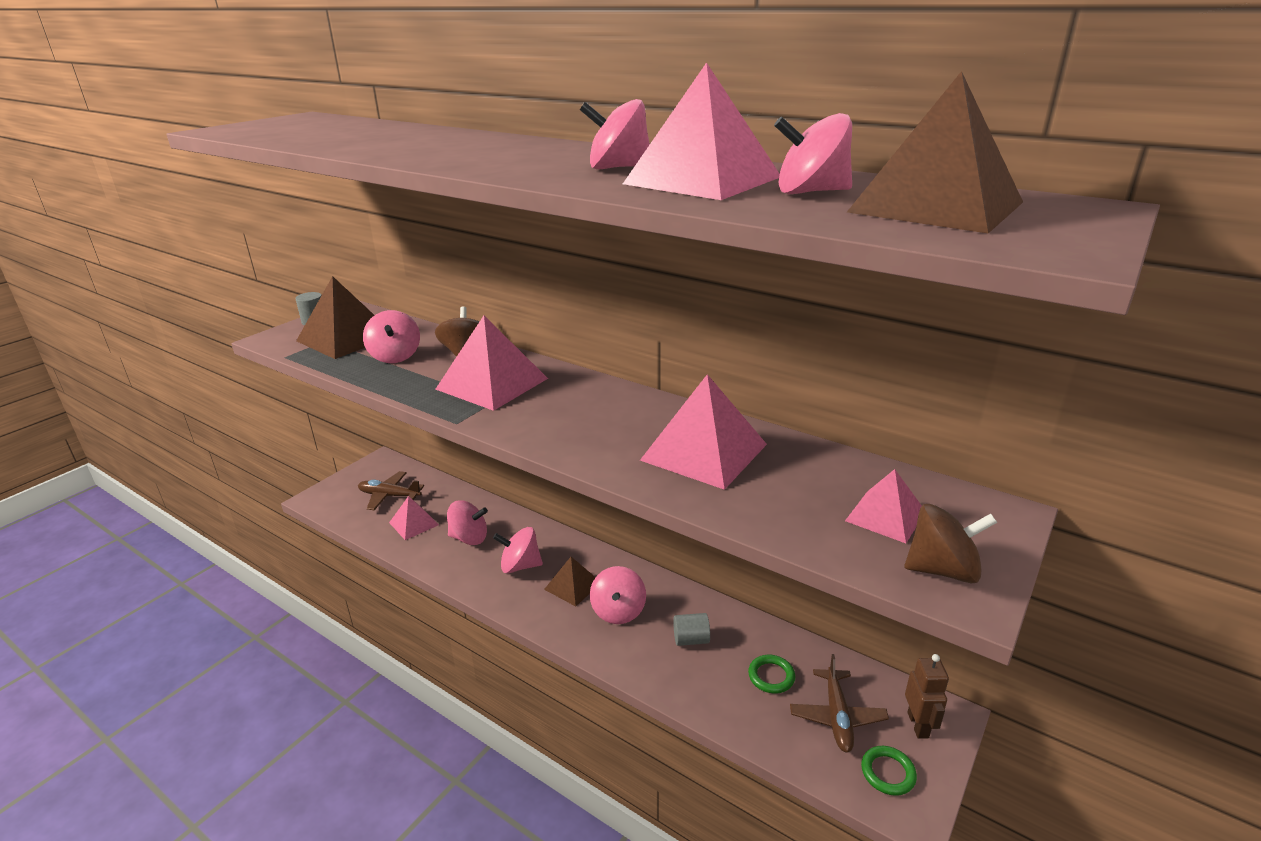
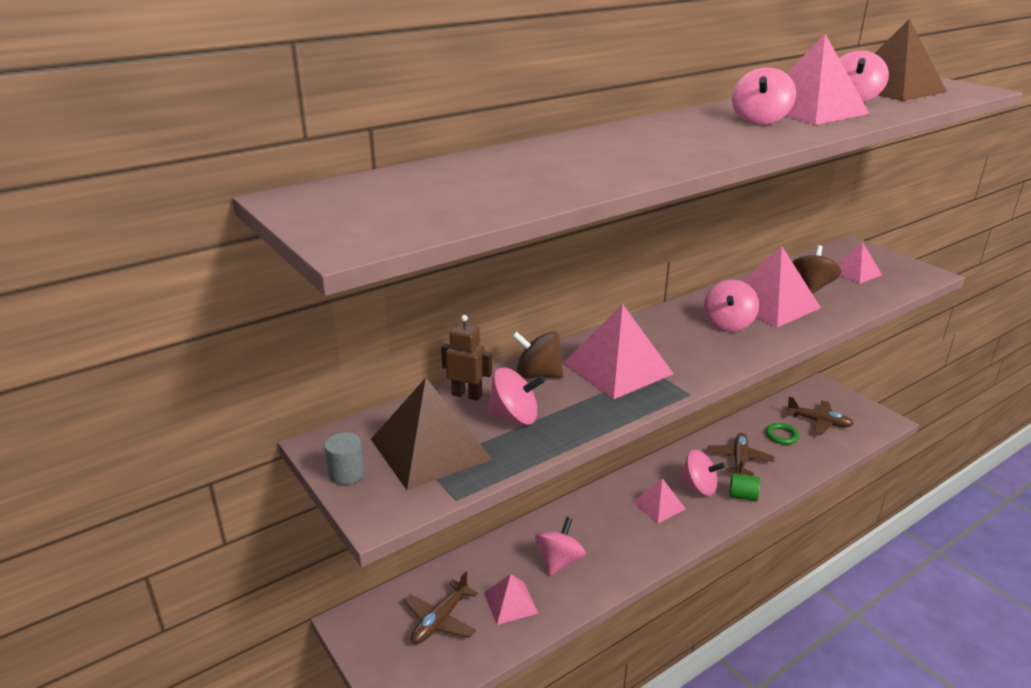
camera: 70 degrees left, 0 degrees up
(520, 566) = (619, 532): pink spinning top -> pink spinning top (728, 324)
(573, 586) = (659, 505): brown pyramid -> pink pyramid
(619, 650) = (742, 496): none -> green cylinder
(691, 639) = (739, 459): grey cylinder -> brown plane
(888, 773) = (861, 419): green ring -> none
(918, 725) = (828, 397): brown robot -> brown robot (467, 395)
(942, 570) = (906, 273): brown spinning top -> brown spinning top (811, 287)

